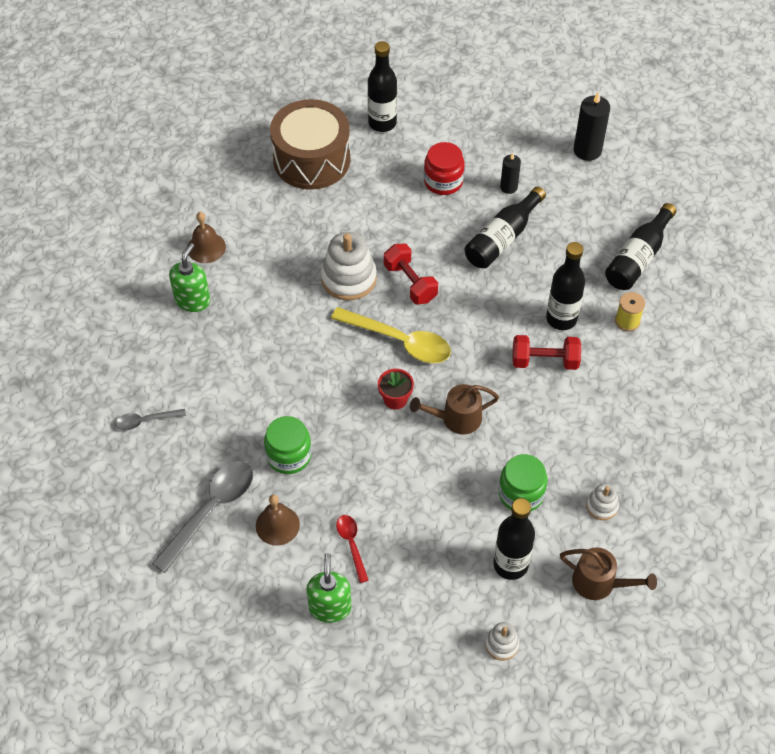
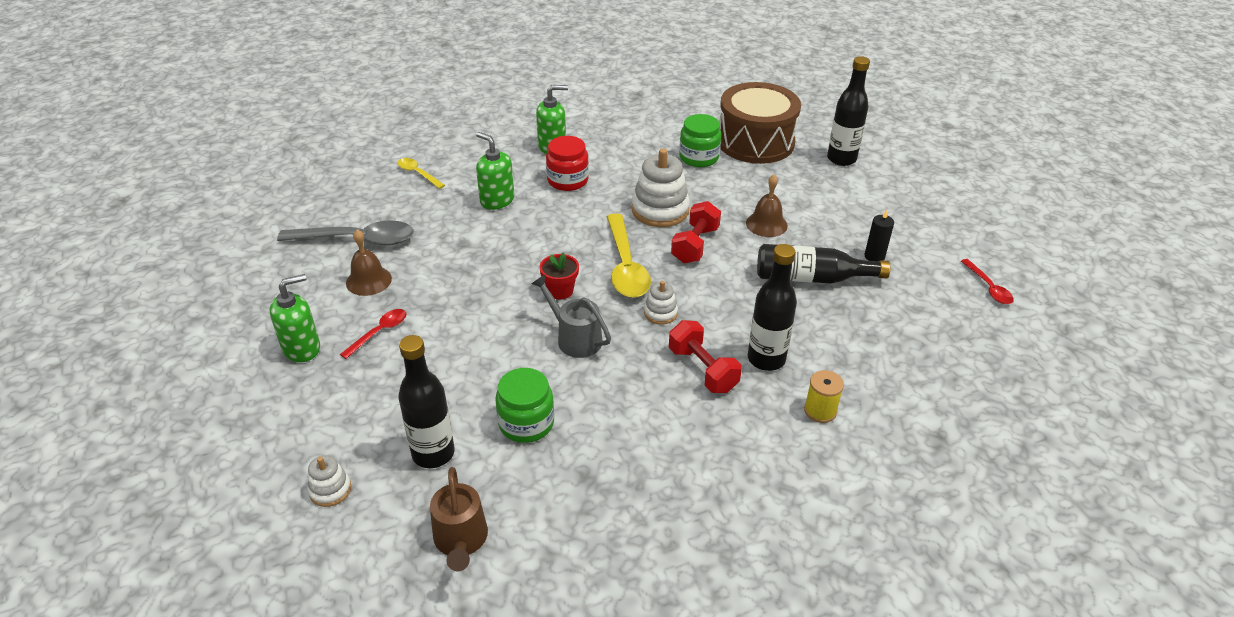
camera: 55 degrees right, 15 degrees down
(145, 421) = (418, 173): grey spoon -> yellow spoon
(206, 247) = (609, 132): brown bell -> brown bell (766, 224)
(239, 381) = (497, 200): none -> green soap dispenser
(289, 456) = (445, 256): green jar -> green jar (699, 157)
(443, 181) = (827, 216): red jar -> red jar (567, 180)
(456, 418) = (575, 338): brown watering can -> grey watering can
(587, 150) = (988, 287): black candle -> red spoon
(602, 506) = (563, 497): white stacking toy -> white stacking toy (660, 313)
(638, 258) = (909, 383): black bottle -> none

